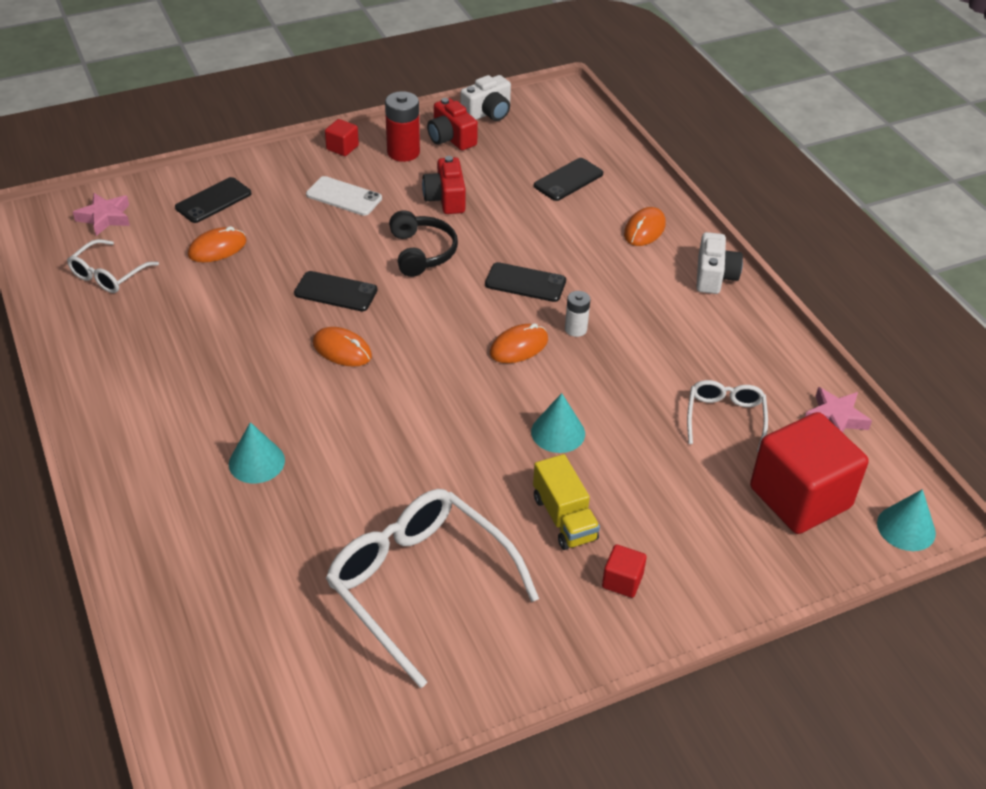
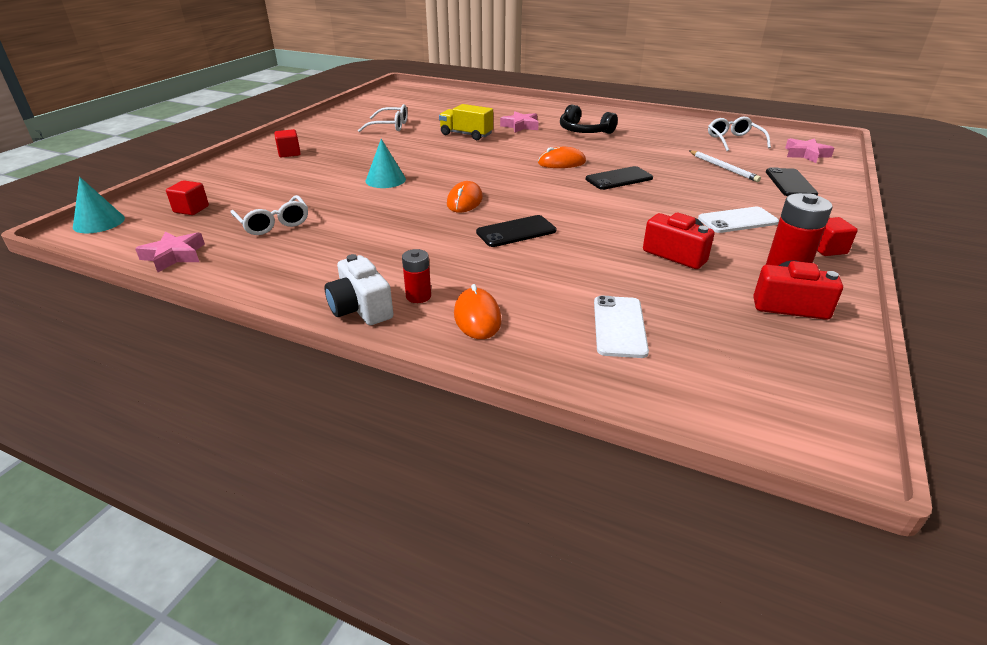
camera: 140 degrees right, 10 degrees down
(217, 248) = (723, 168): orange mouse -> white pencil
(256, 462) = (520, 126): turquoise cone -> pink star
(419, 584) = (390, 126): white glasses -> white glasses, size x0.52
(422, 252) = (616, 216): black headphones -> black headphones (584, 131)
(488, 112) = (830, 356): white camera -> none
(564, 518) = (343, 158): yellow truck -> yellow truck (466, 134)
(568, 180) = (619, 326): black phone -> white phone
(575, 329) = (439, 223): white battery -> none
(666, 265) = (418, 296): none -> red battery
(800, 497) = (191, 209): red cube -> red cube, size x0.42

